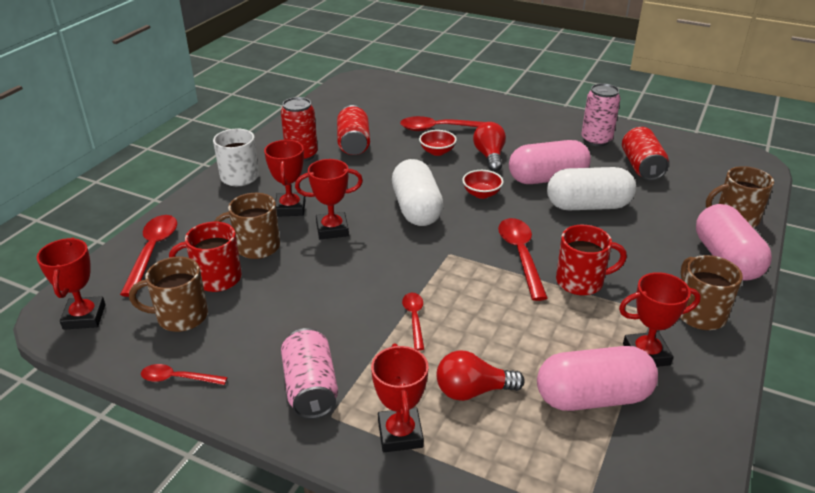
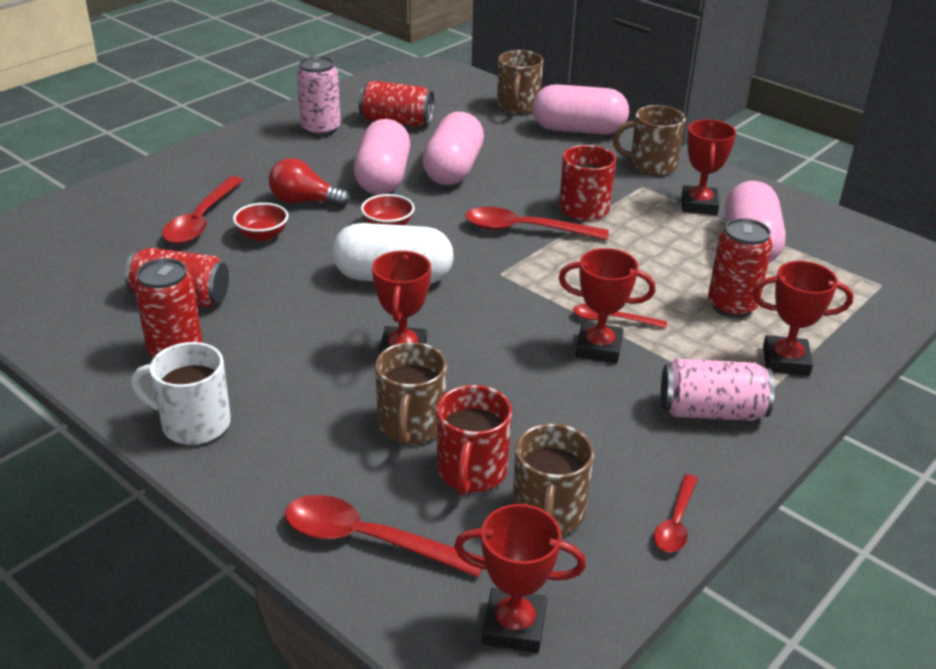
camera: 75 degrees left, 0 degrees up
(290, 208) = (326, 382): red trophy -> red trophy (598, 348)
(473, 391) = (732, 306): red light bulb -> red can
(588, 206) = (453, 169): white capsule -> pink capsule

